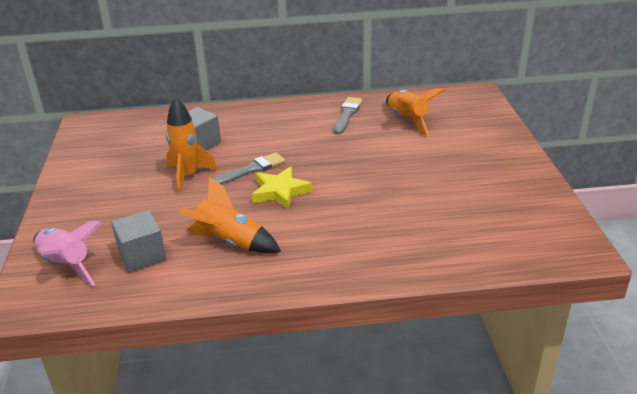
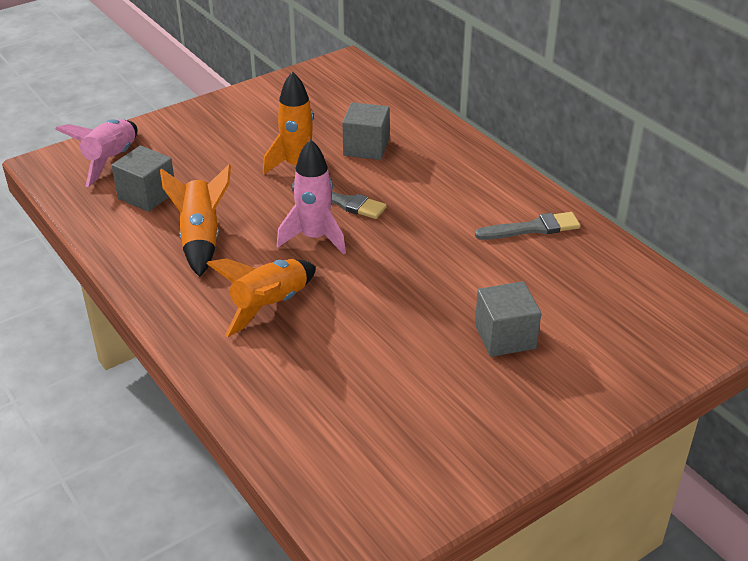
camera: 60 degrees right, 5 degrees up
(280, 191) = (314, 238): yellow star -> pink rocket
(407, 120) = (568, 284): orange rocket -> orange rocket (270, 305)
(437, 152) = (505, 337): none -> grey cube

